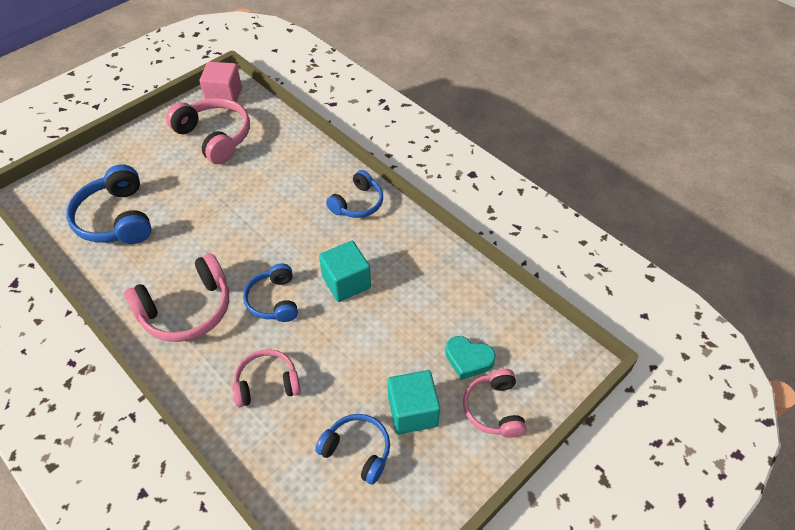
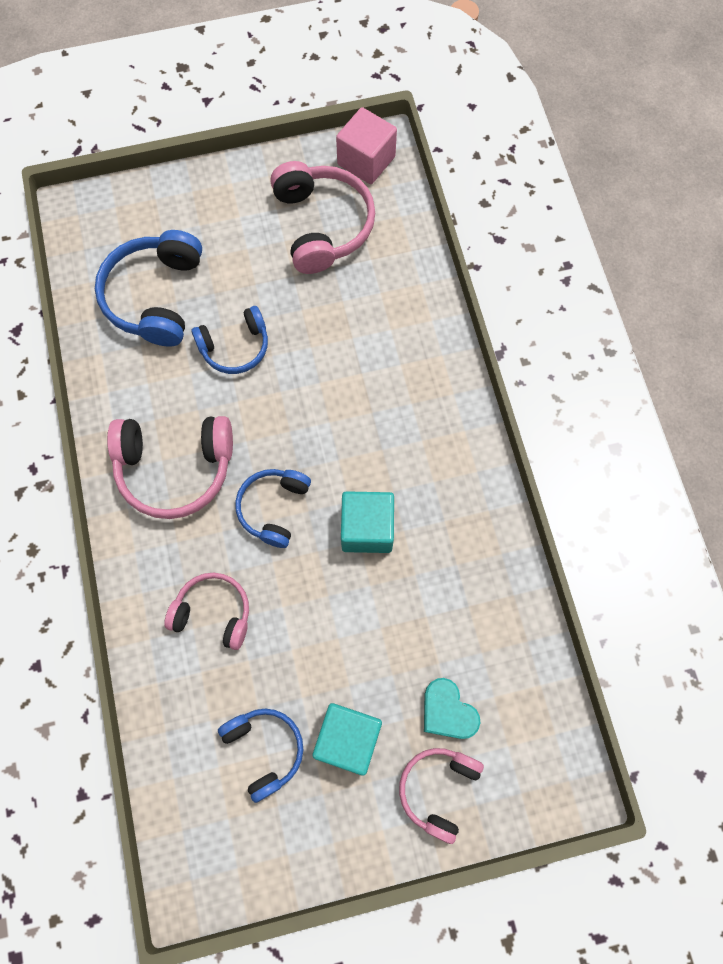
camera: 30 degrees right, 20 degrees up
(358, 203) = (442, 420): blue headphones -> blue headphones (235, 347)

